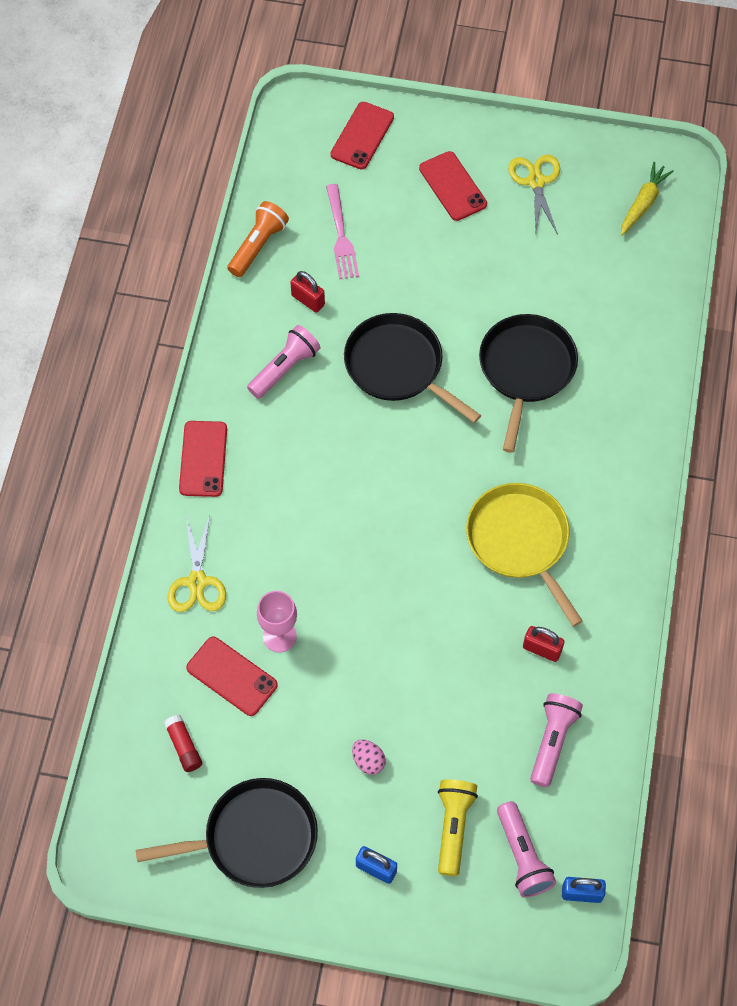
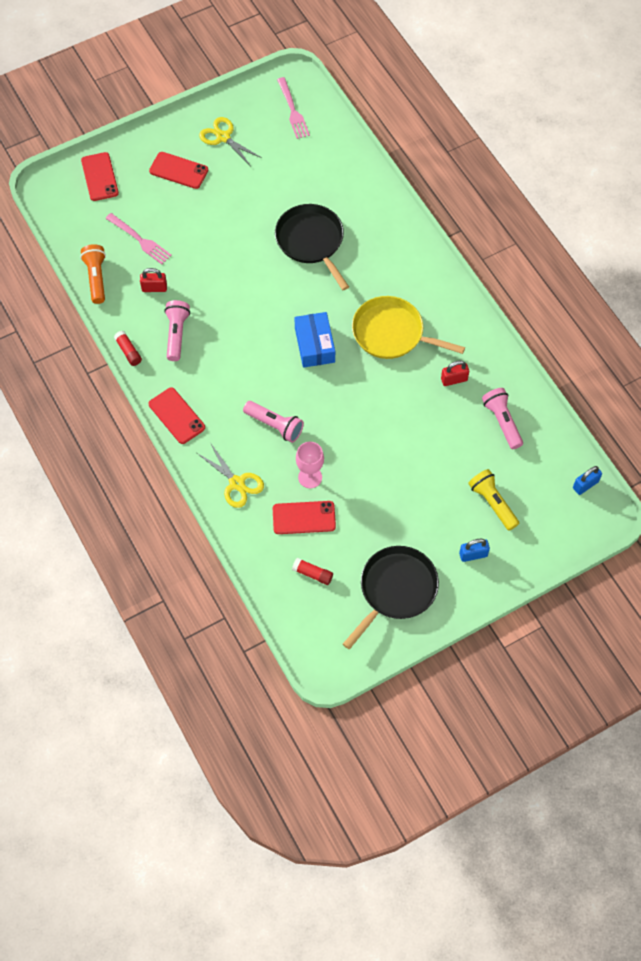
camera: 40 degrees left, 0 degrees up
(218, 351) = (128, 351): none -> red glue stick
(368, 761) = (418, 504): pink egg -> none
(398, 366) = (239, 288): black pan -> none
(421, 491) = (314, 345): none -> blue box
(522, 856) = (540, 489): pink flashlight -> pink flashlight (275, 425)
(643, 203) = (293, 110): yellow carrot -> pink fork

